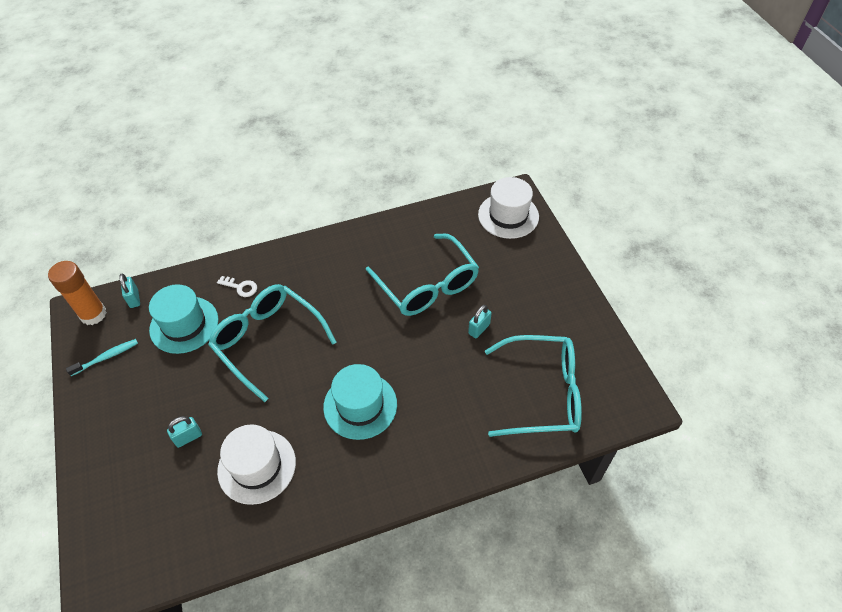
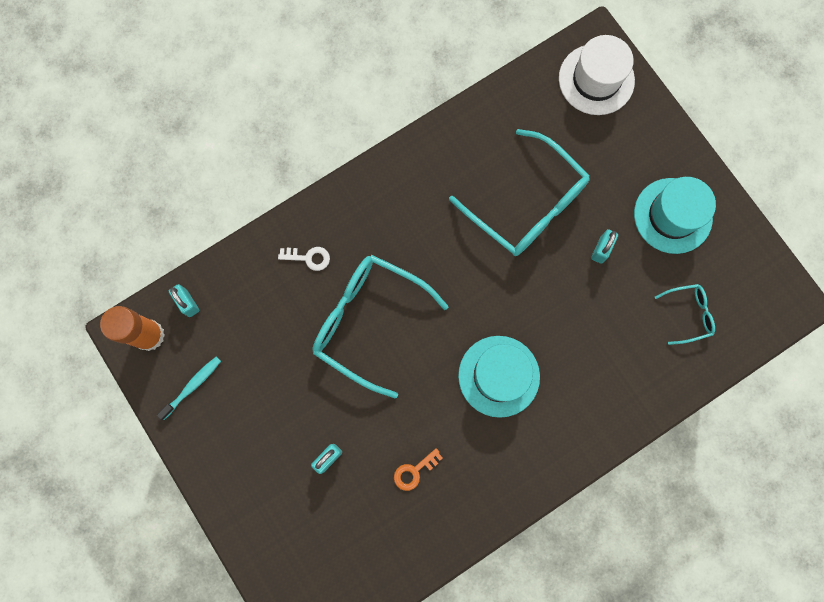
camera: 15 degrees left, 25 degrees up
(184, 324) = (263, 323): turquoise hat -> turquoise hat (672, 215)
(257, 466) = (414, 471): white hat -> orange key
(542, 393) = (688, 314): turquoise glasses -> turquoise glasses, size x0.47

